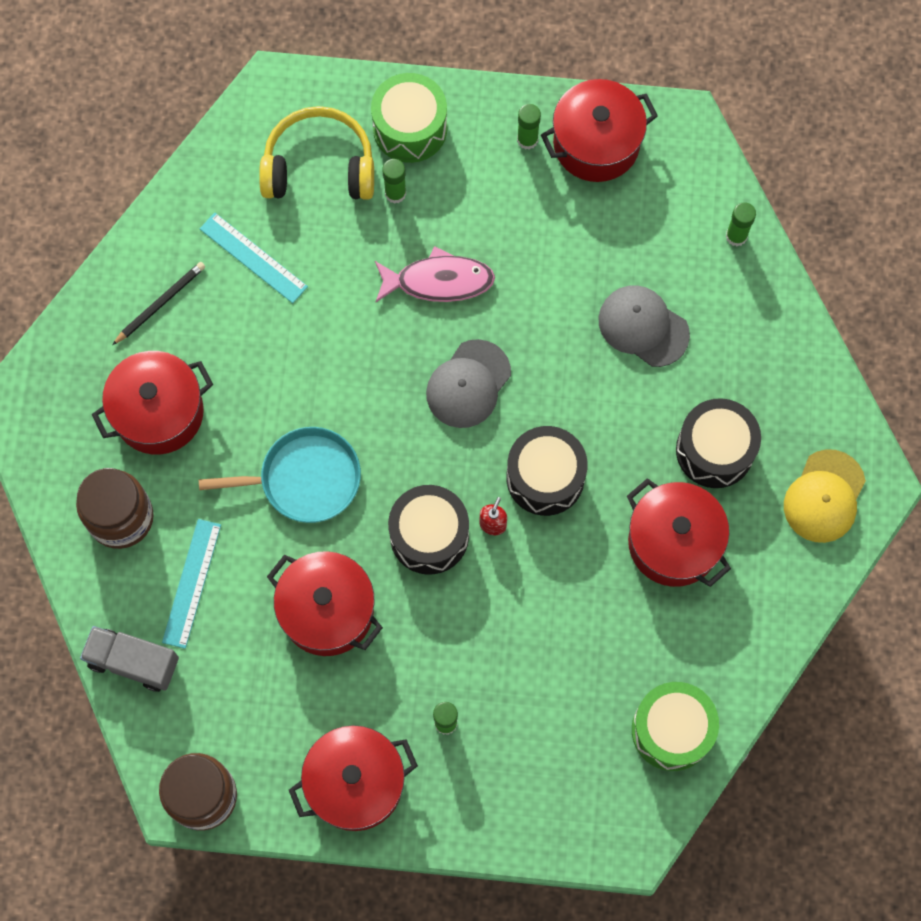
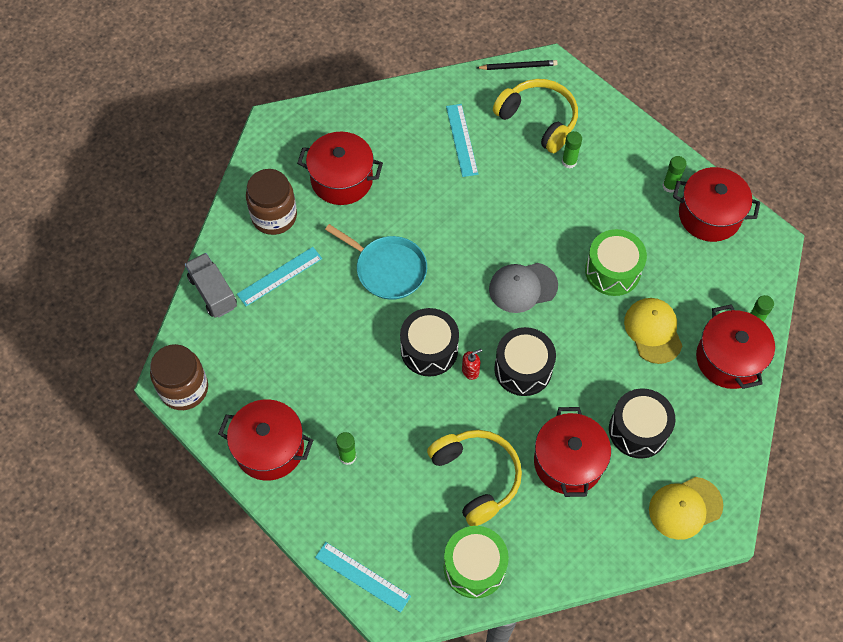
camera: 40 degrees right, 10 degrees down
(160, 303) = (392, 128): black pencil -> black pencil (518, 66)
(327, 611) = (337, 346): red pot -> red pot (729, 359)
(410, 128) = (606, 135): green drum -> green drum (612, 271)
(438, 281) = (553, 222): pink fish -> none
(570, 834) = (362, 576): none -> turquoise ruler
(595, 635) = (476, 477): none -> yellow headphones
(643, 327) = (653, 331): grey cap -> yellow cap

